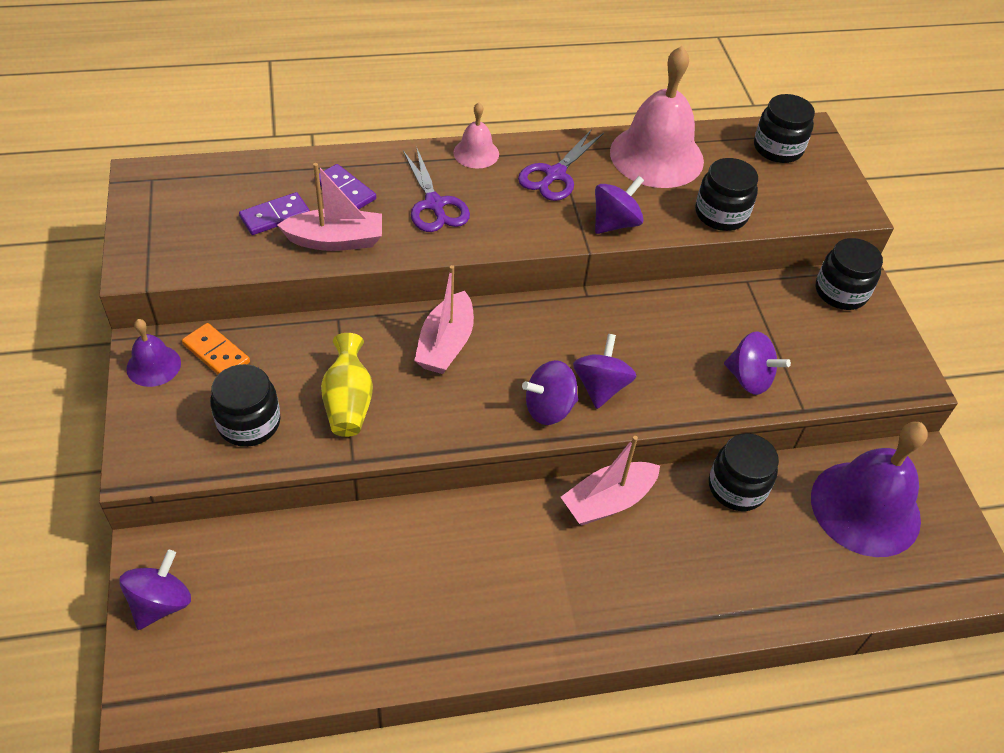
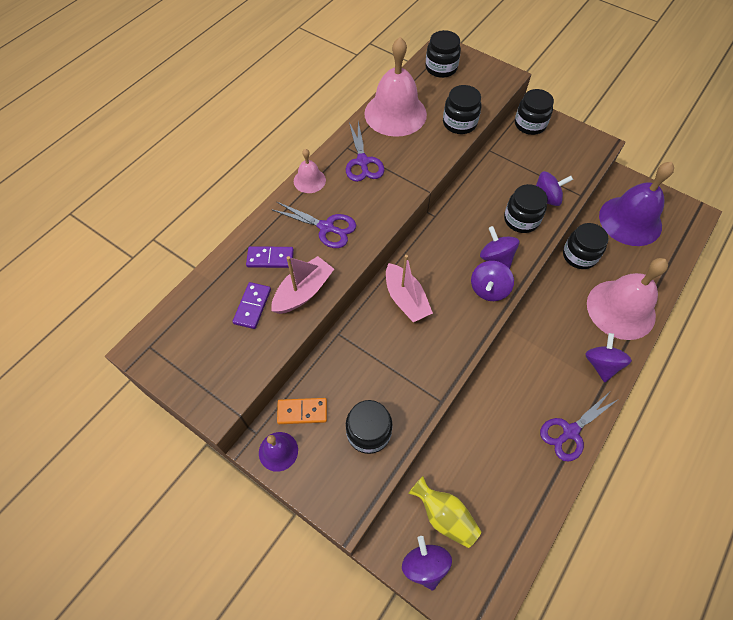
camera: 40 degrees left, 10 degrees up
(348, 402) = (400, 373): yellow vase -> yellow vase (444, 516)
(471, 641) = (570, 432): none -> purple scissors
(608, 501) = (542, 311): pink boat -> none
(615, 223) = (421, 166): purple spinning top -> purple spinning top (601, 364)
(686, 375) = (521, 220): none -> black jar
(712, 584) = (621, 309): none -> pink bell

